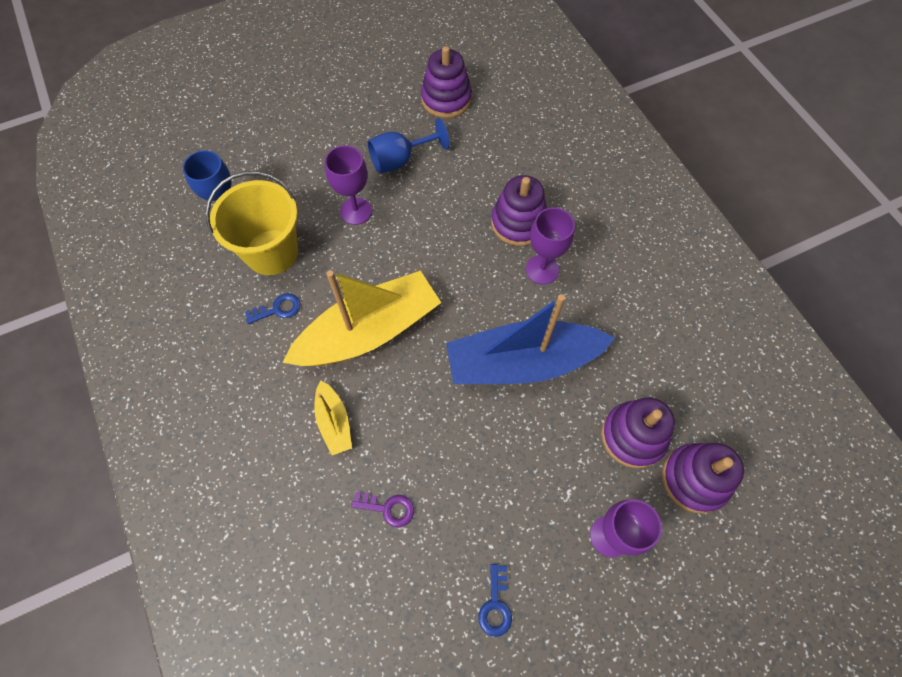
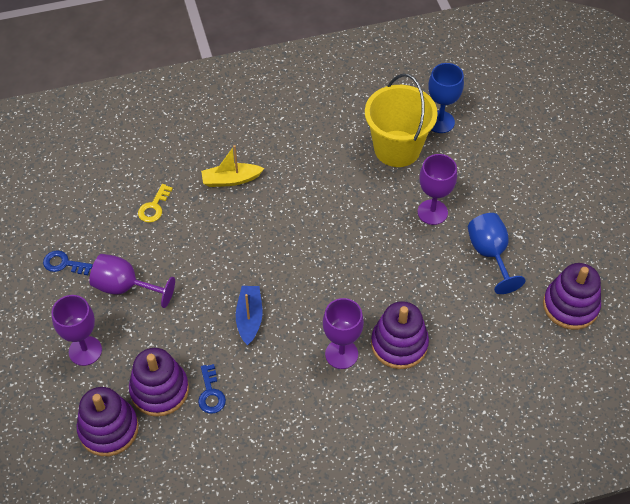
camera: 100 degrees right, 10 degrees down
(277, 309) = (339, 150): blue key -> blue key (211, 393)
(369, 331) = (305, 210): yellow boat -> none
(388, 508) = (154, 207): purple key -> yellow key
(513, 512) = (125, 287): none -> purple goblet
(522, 362) = (249, 318): blue boat -> blue boat, size x0.46

